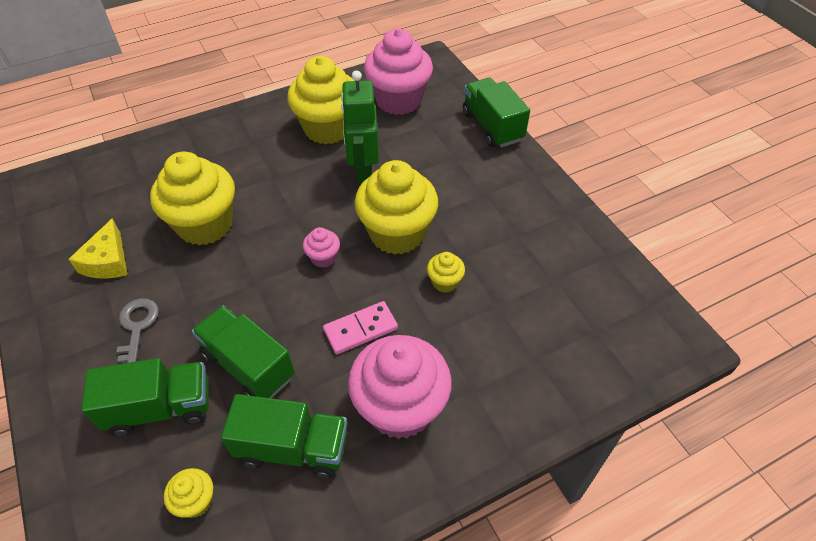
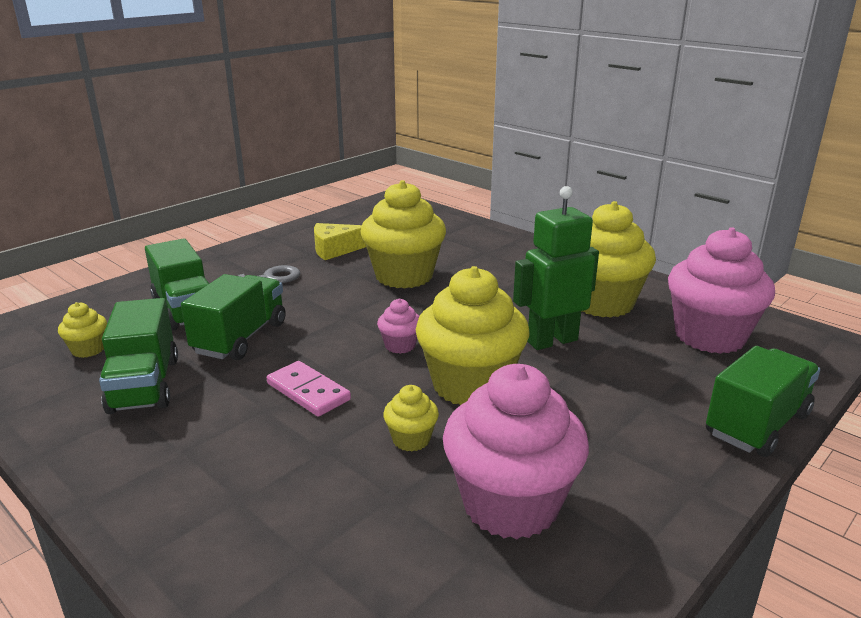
camera: 70 degrees right, 25 degrees down
(400, 408) = (202, 444): pink cupcake -> pink cupcake (510, 504)

